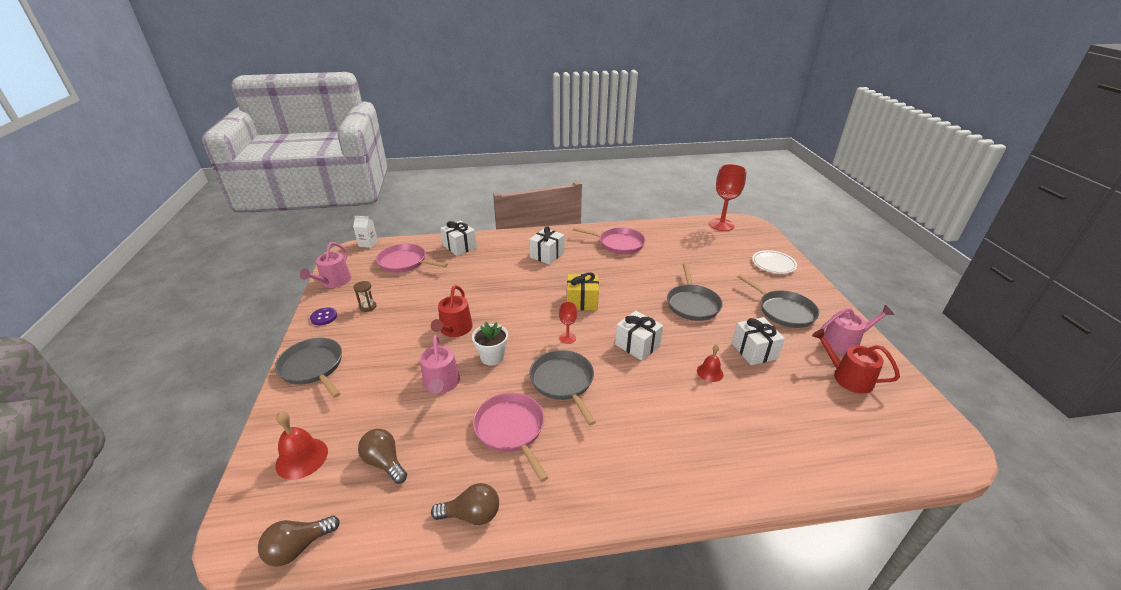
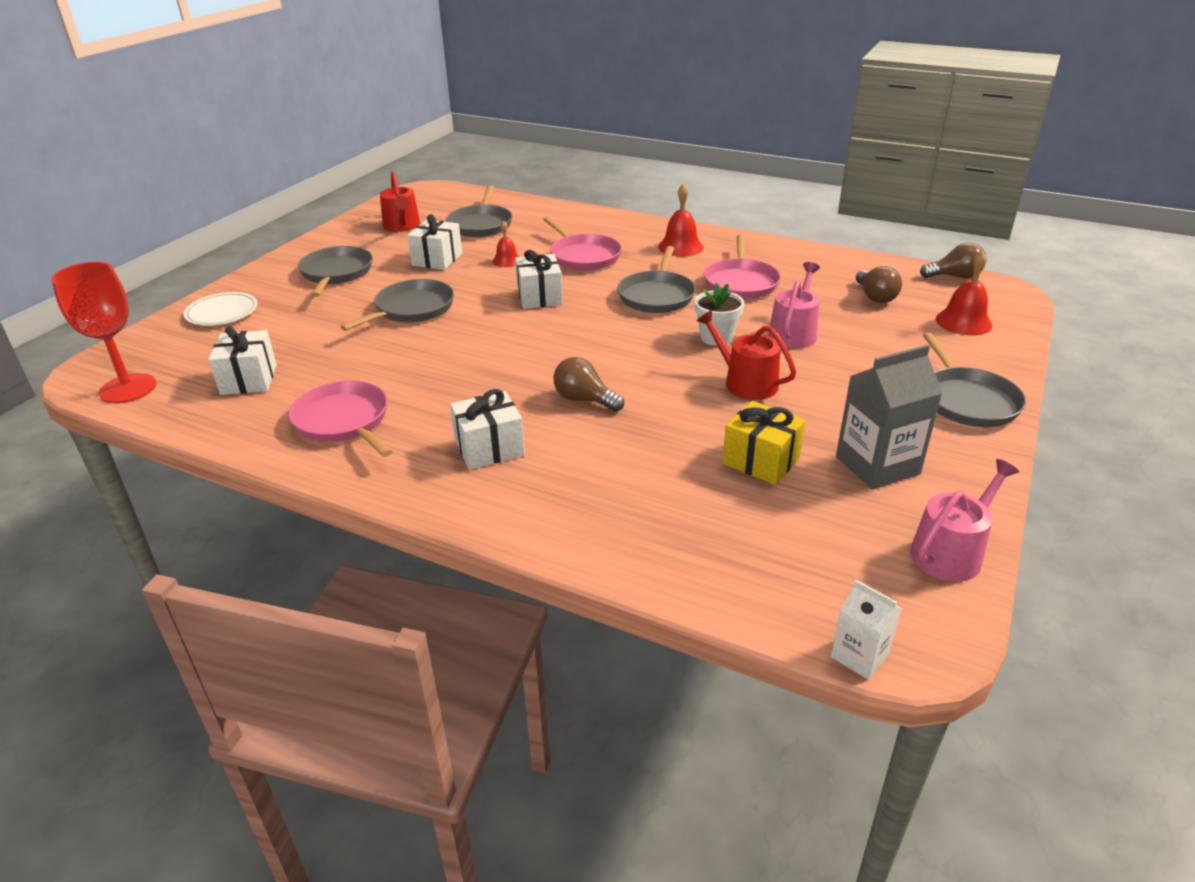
camera: 145 degrees left, 0 degrees up
(324, 317) = (961, 473): purple button -> none
(368, 307) = (877, 465): brown hourglass -> grey carton
(404, 262) = (779, 545): pink pan -> pink pan (583, 256)
(454, 329) = (745, 382): red watering can -> red watering can turned 90 degrees counterclockwise
(460, 247) = (635, 541): white gift -> white gift (249, 379)
(472, 515) = (806, 255): brown light bulb -> brown light bulb (584, 400)
(567, 338) = (607, 326): red goblet -> none
(582, 302) = (536, 356): yellow gift -> yellow gift (761, 461)
(602, 464) = (680, 247): none -> red bell
(802, 411) = (481, 224): none -> grey pan
(844, 342) = (347, 240): pink watering can -> none

